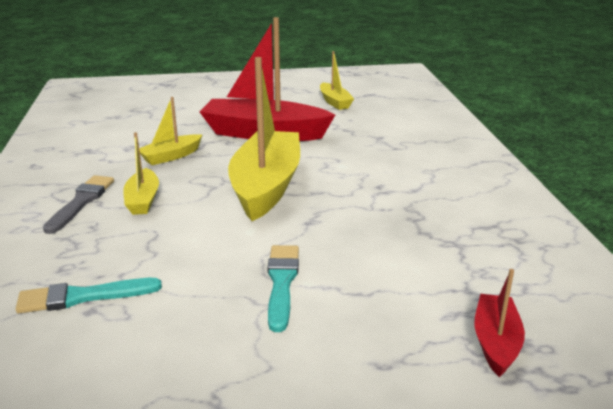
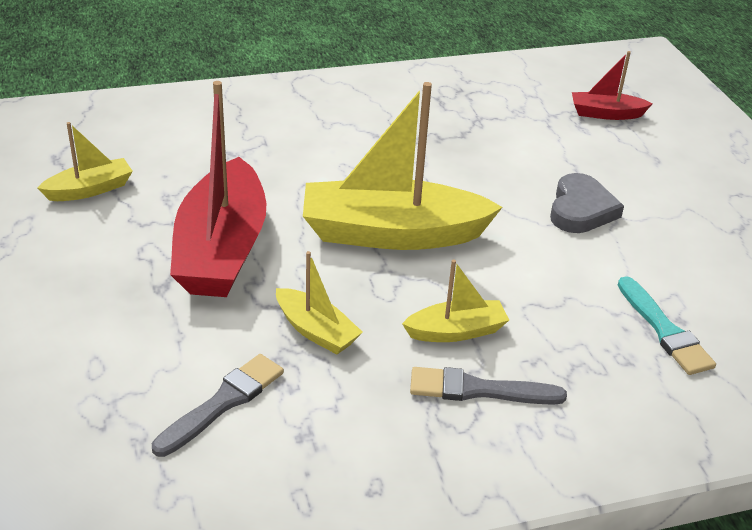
camera: 100 degrees left, 10 degrees up
(128, 132) = (223, 402): none -> grey brush
(281, 282) = (581, 209): turquoise brush -> grey heart

